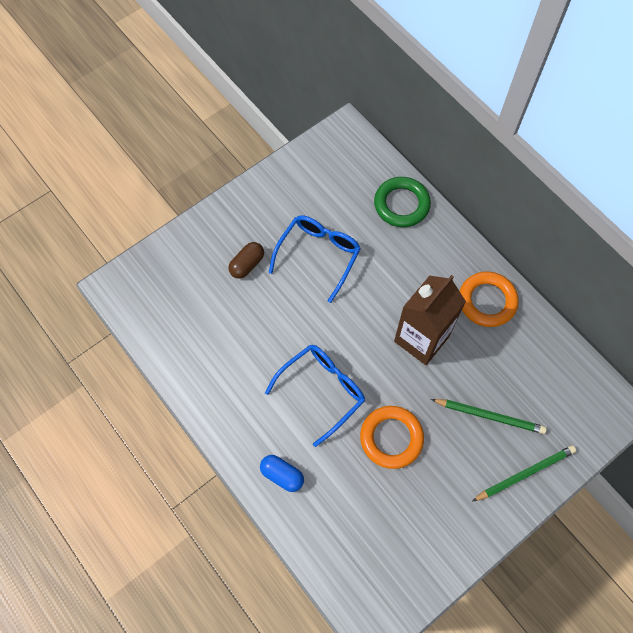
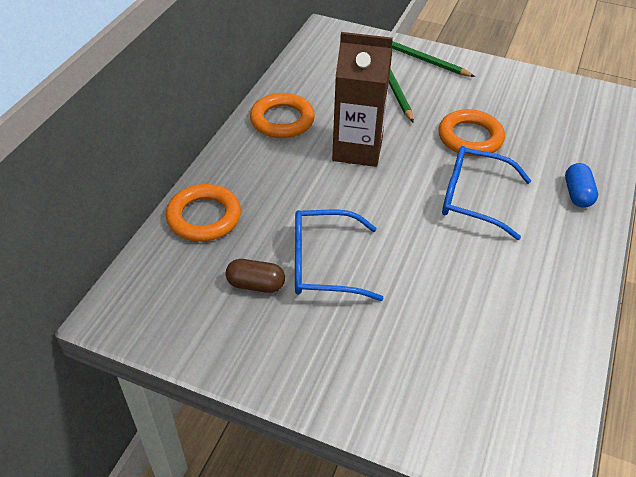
camera: 120 degrees left, 20 degrees down
(247, 264) = (387, 329): brown capsule -> brown capsule (256, 284)
(401, 204) = (204, 217): green ring -> orange ring

